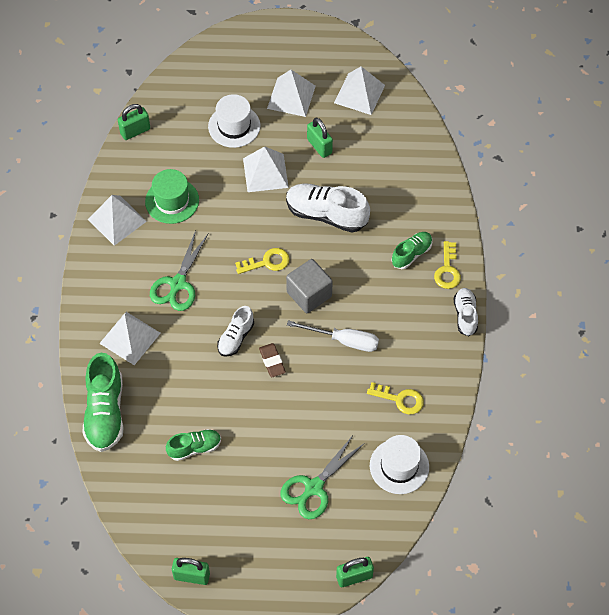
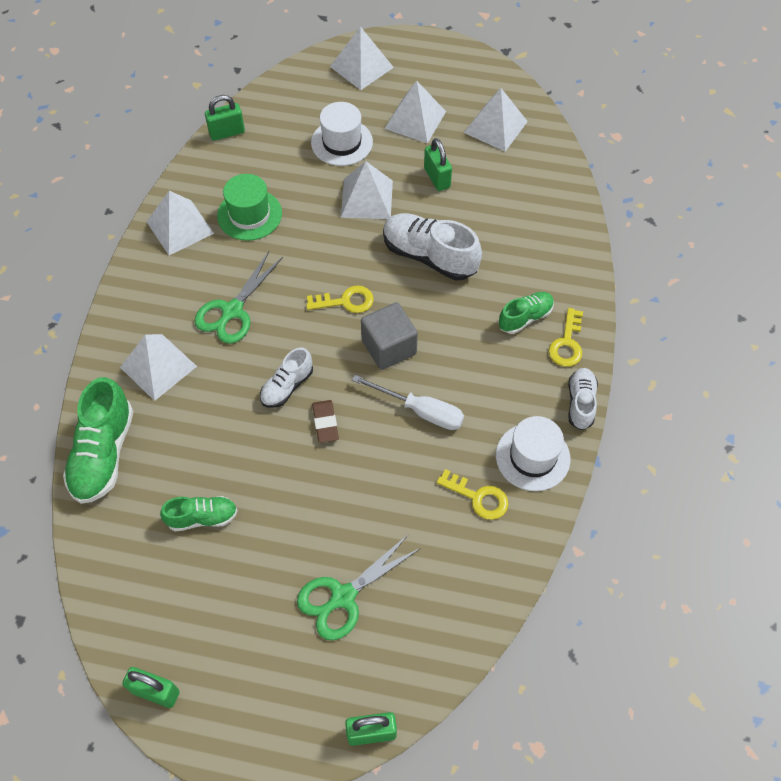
camera: 10 degrees right, 0 degrees up
(236, 54) = (361, 67): none -> white pyramid
(399, 466) = (461, 587): white hat -> white hat (532, 457)

